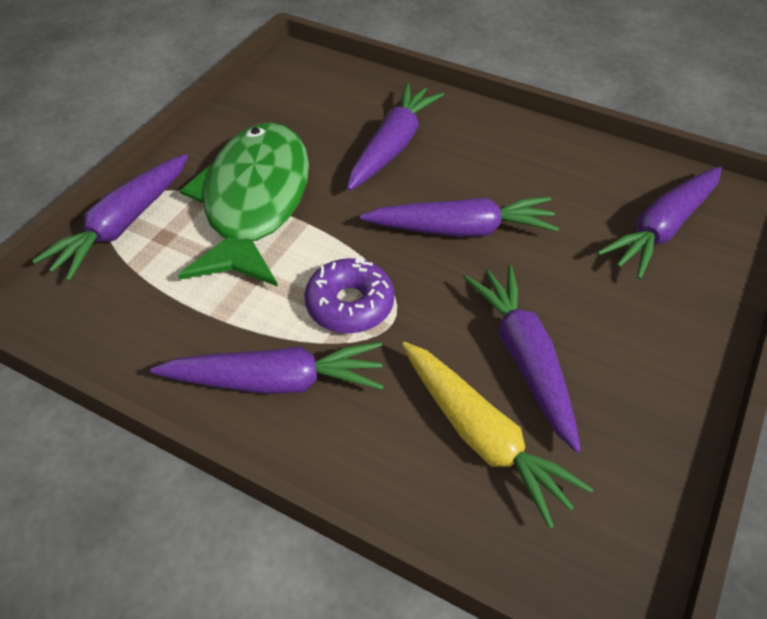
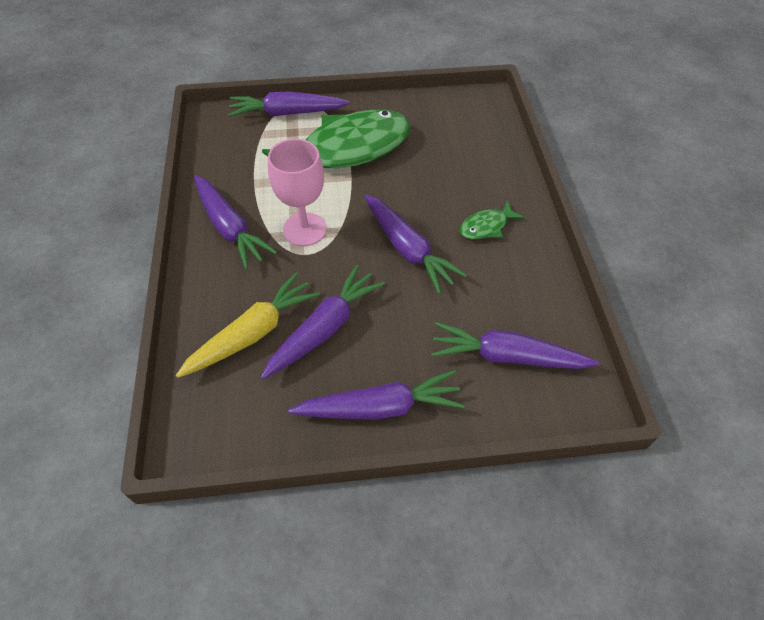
camera: 55 degrees right, 5 degrees up
(350, 304) = (304, 229): purple donut -> pink goblet
(393, 146) = (452, 181): purple carrot -> purple carrot (380, 407)
(480, 155) = (486, 226): none -> green fish
(482, 437) = (253, 333): yellow carrot -> yellow carrot turned 150 degrees counterclockwise

